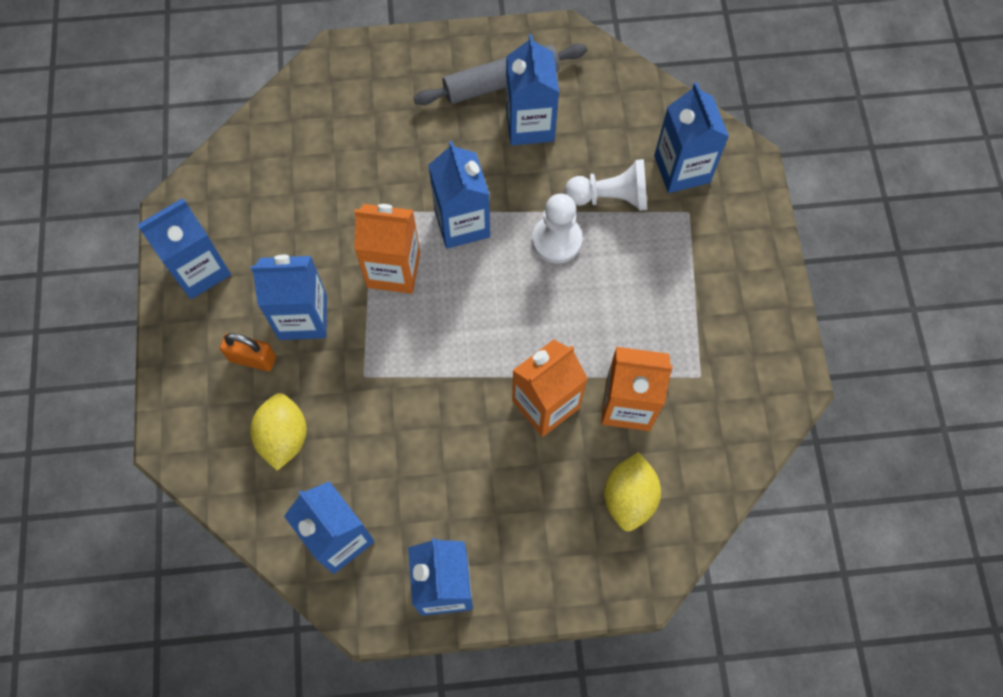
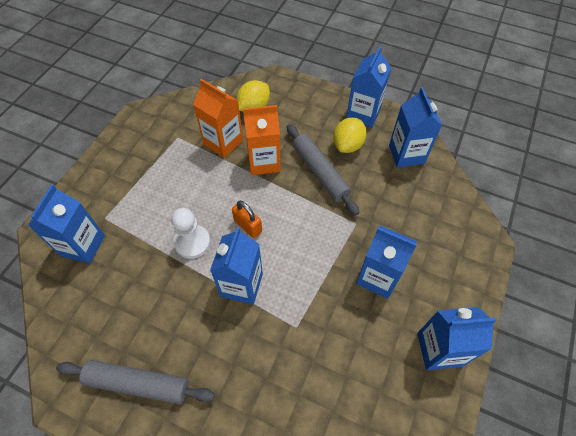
camera: 150 degrees left, 10 degrees down
(252, 359) = (421, 267): orange padlock -> orange padlock (248, 226)
(284, 437) = (418, 213): yellow lemon -> yellow lemon (348, 145)
(393, 270) = (304, 277): orange carton -> none
(454, 431) = (320, 172): none -> grey rolling pin
(530, 124) = (146, 333): blue carton -> none
(610, 197) = (139, 251): white pawn -> none

